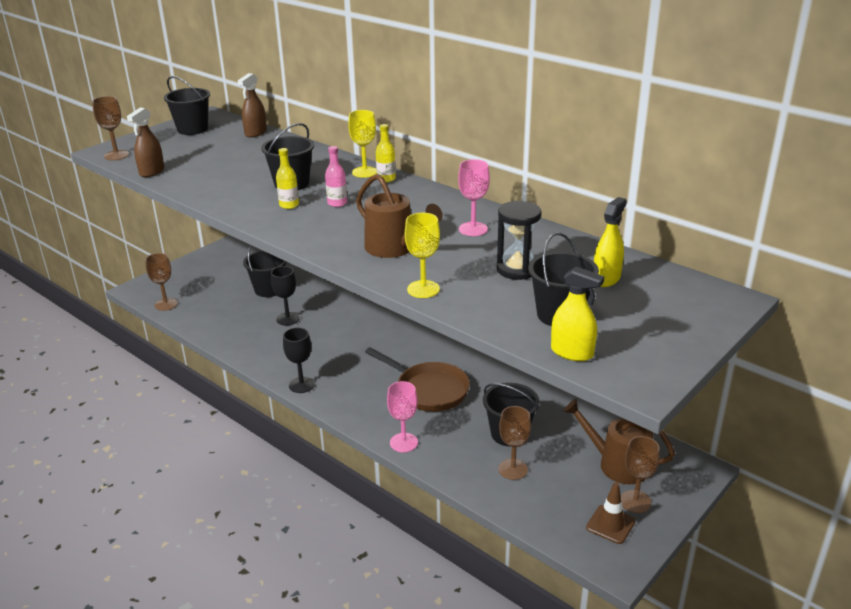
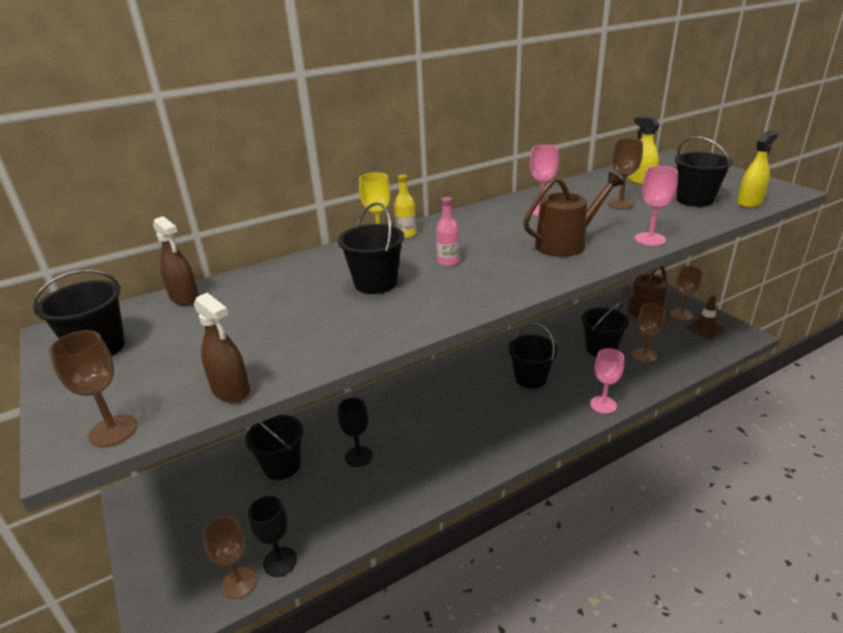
camera: 70 degrees left, 0 degrees up
(289, 205) = (435, 288): yellow bottle -> none
(301, 385) = (493, 460): black goblet -> black goblet (280, 561)
(423, 289) = (650, 239): yellow goblet -> pink goblet
(428, 390) = (530, 378): brown pan -> black bucket
(517, 269) = (620, 204): black hourglass -> brown goblet

